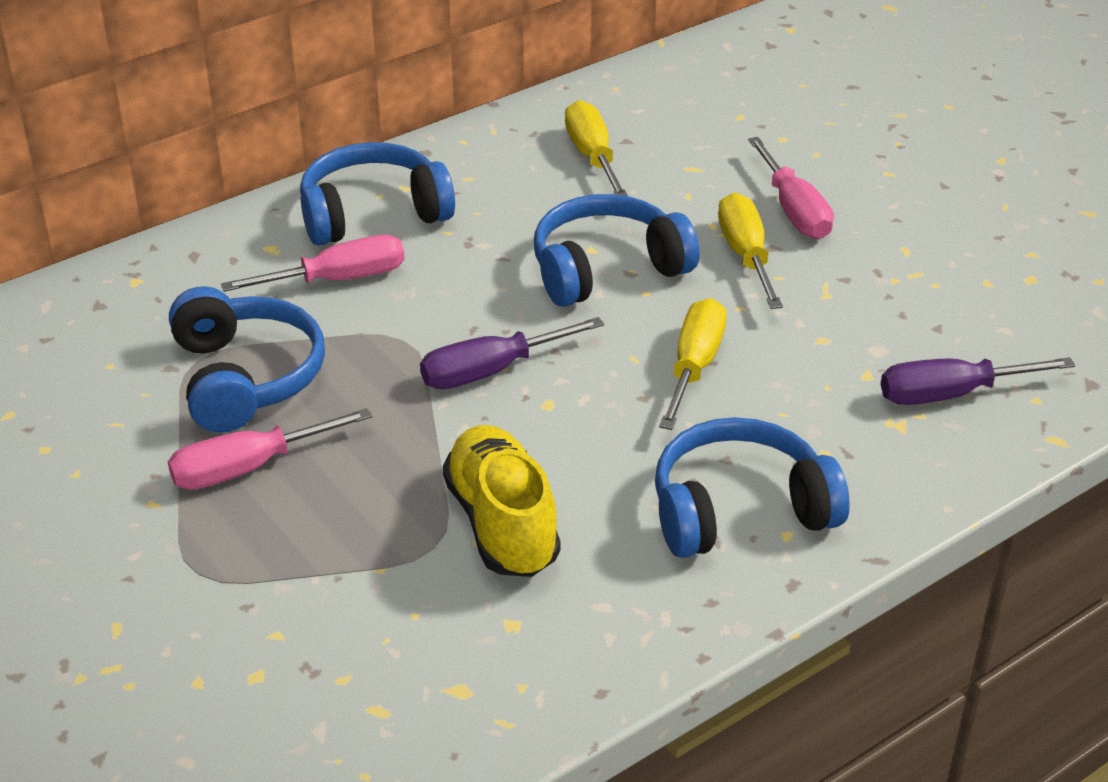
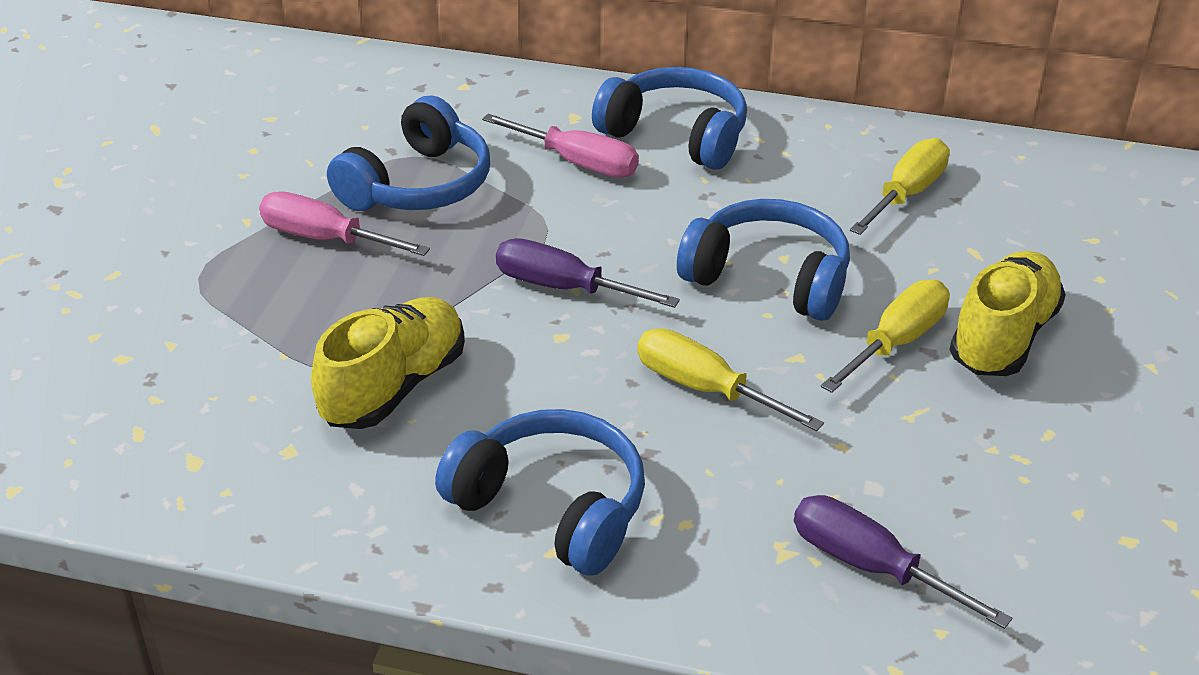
camera: 50 degrees right, 0 degrees up
(694, 366) = (705, 389): yellow screwdriver -> yellow screwdriver turned 120 degrees counterclockwise
(794, 210) = (1002, 337): pink screwdriver -> yellow shoe

